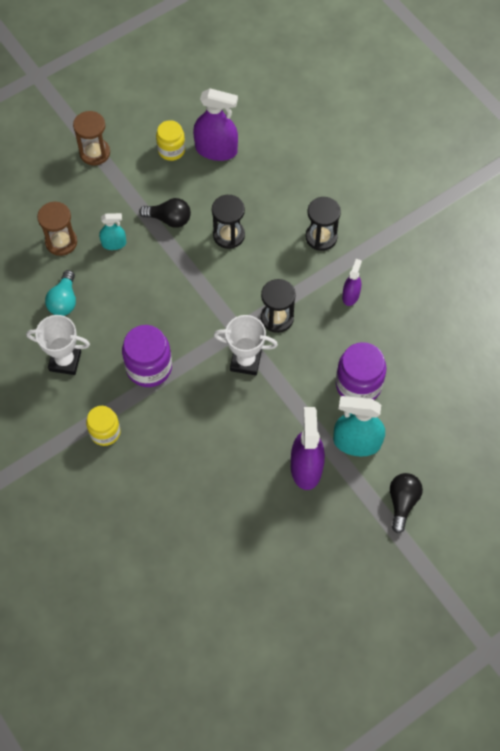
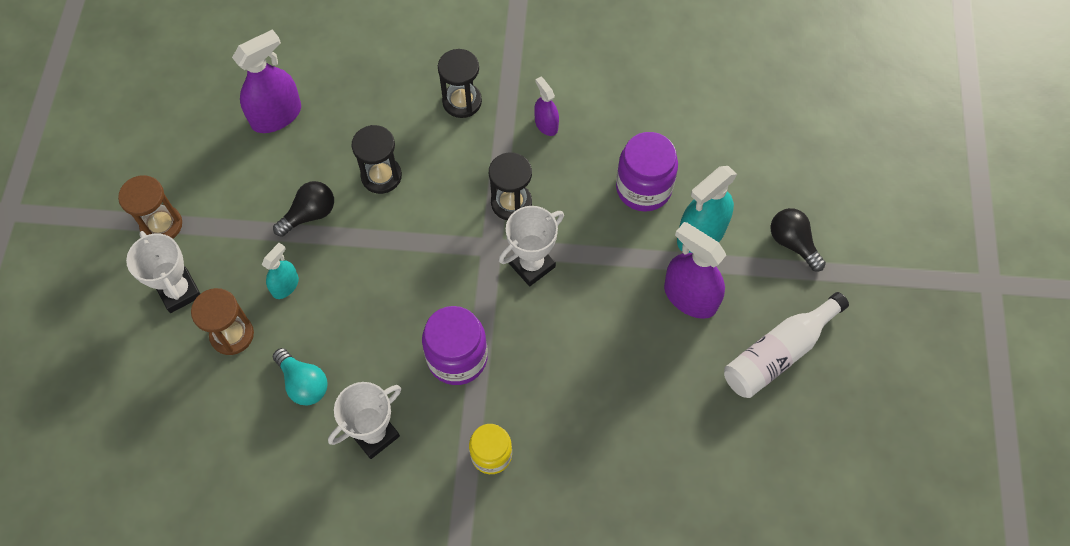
camera: 50 degrees left, 0 degrees up
(63, 195) = (179, 291): none -> white trophy
(171, 150) = (234, 154): yellow jar -> none
(314, 548) = (778, 353): none -> white bottle

